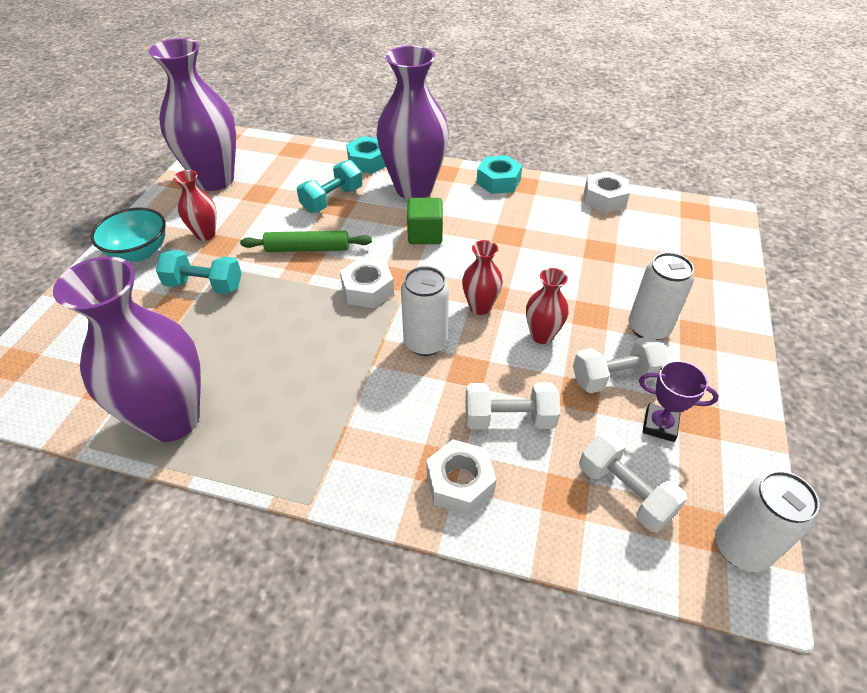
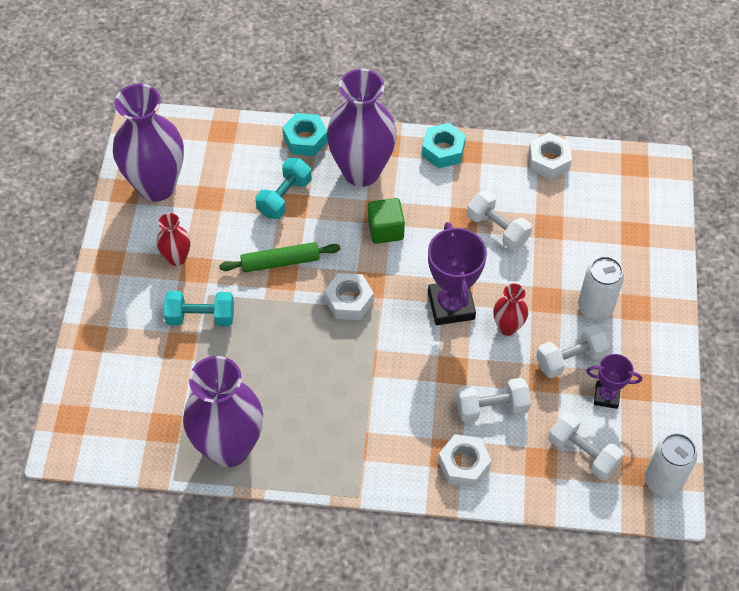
camera: 10 degrees left, 10 degrees up
(139, 252) = (123, 288): turquoise bowl -> none
(425, 342) = (412, 348): white can -> none
(480, 307) = (451, 305): red vase -> purple trophy
(543, 246) = (497, 229): none -> white dumbbell

